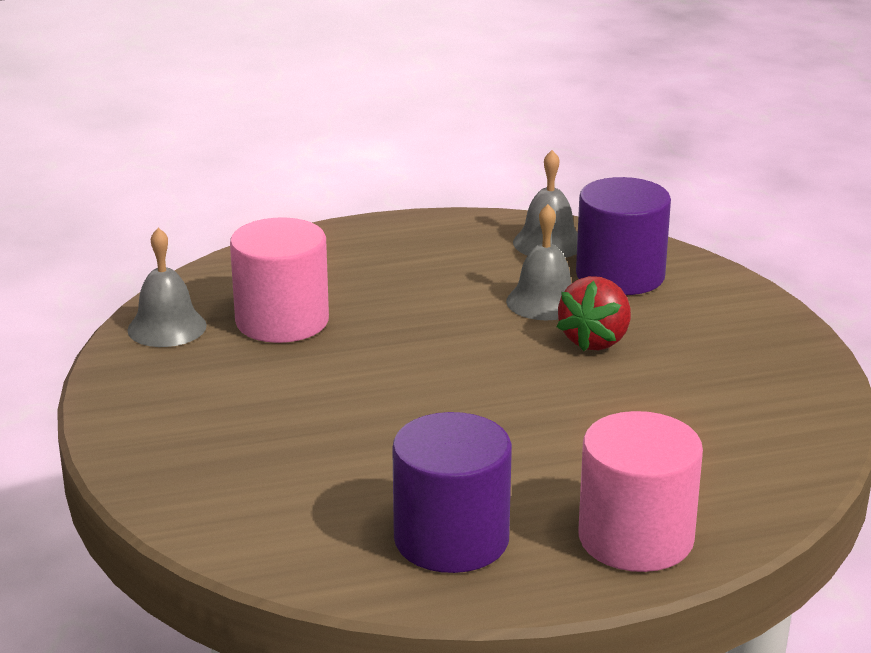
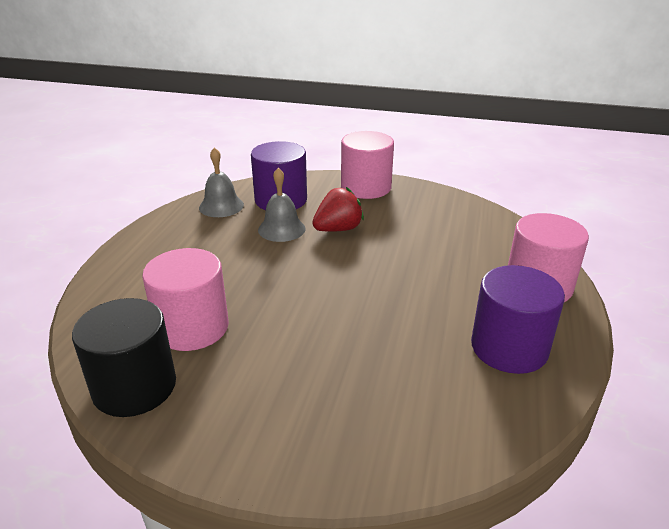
camera: 60 degrees left, 5 degrees up
(167, 327) = (134, 386): grey bell -> black cylinder
(595, 341) = (338, 229): red strawberry -> red strawberry turned 90 degrees counterclockwise
(751, 326) = (366, 187): none -> pink cylinder

